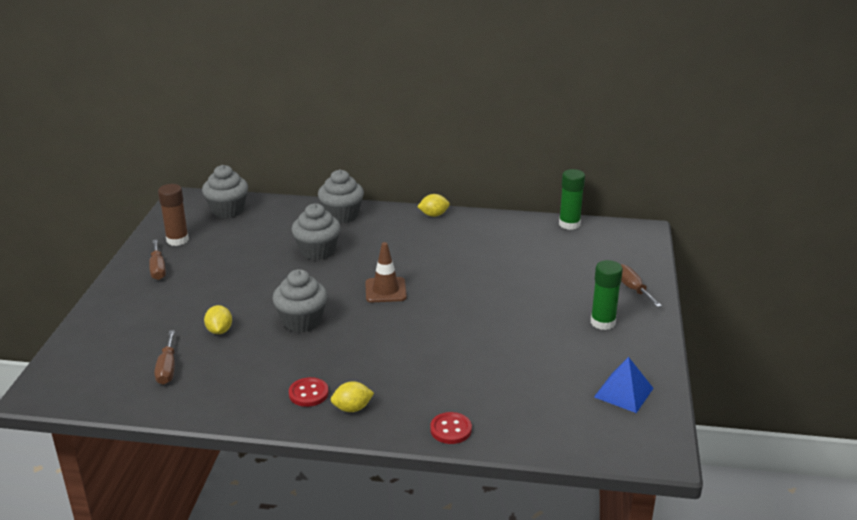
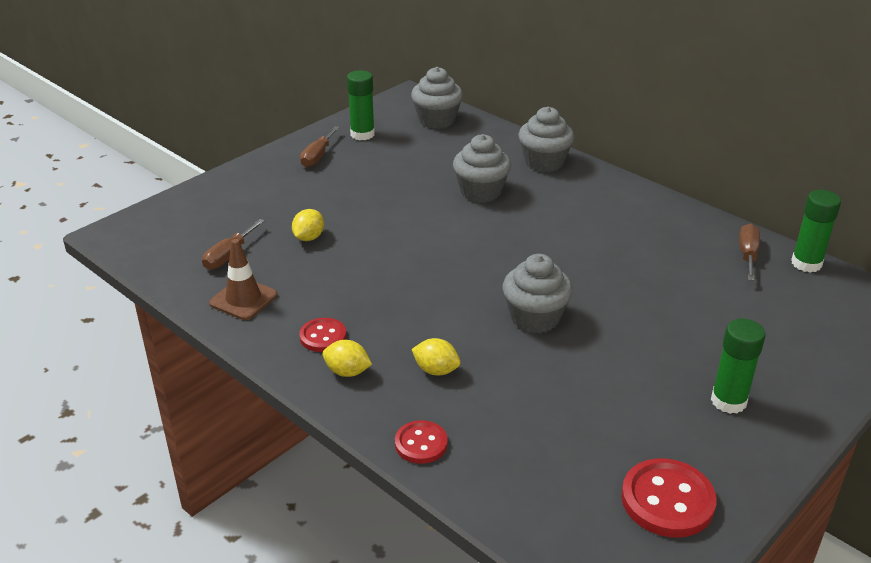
camera: 35 degrees right, 5 degrees up
(177, 240) = (362, 134): brown glue stick -> green glue stick
(302, 321) = (392, 259): grey cupcake -> grey cupcake (535, 318)
(385, 290) = (508, 259): brown traffic cone -> brown traffic cone (243, 299)
(433, 215) = (646, 195): yellow lemon -> yellow lemon (436, 370)
(623, 392) = (667, 500): blue pyramid -> red button
(632, 289) = (813, 376): brown screwdriver -> brown screwdriver (747, 255)

